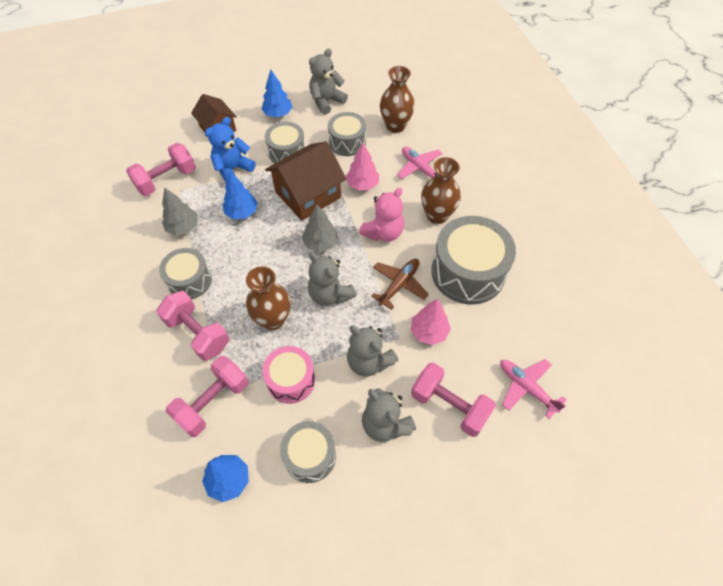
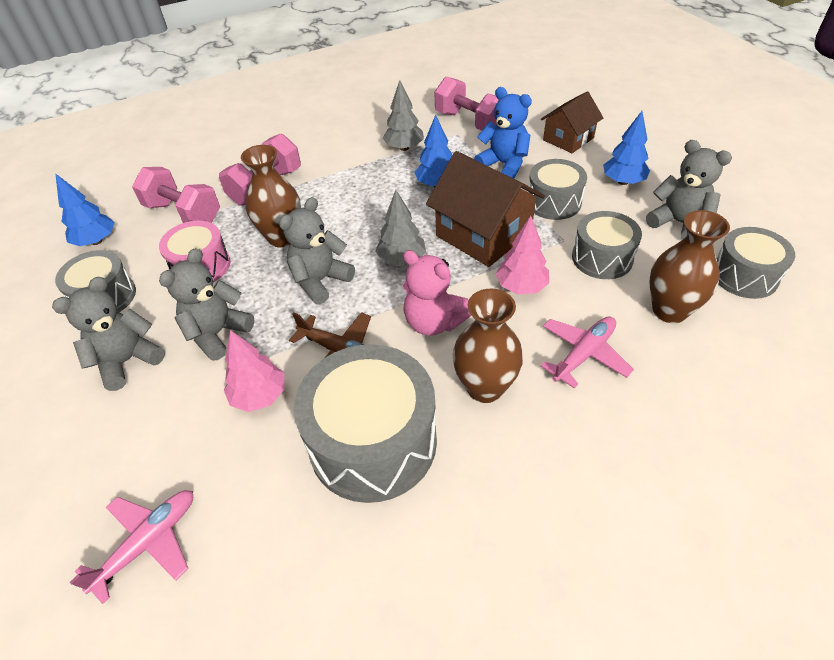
camera: 85 degrees right, 10 degrees down
(189, 280) = (333, 167): grey drum -> grey drum (744, 276)
(449, 405) = (138, 431): pink dumbbell -> none

